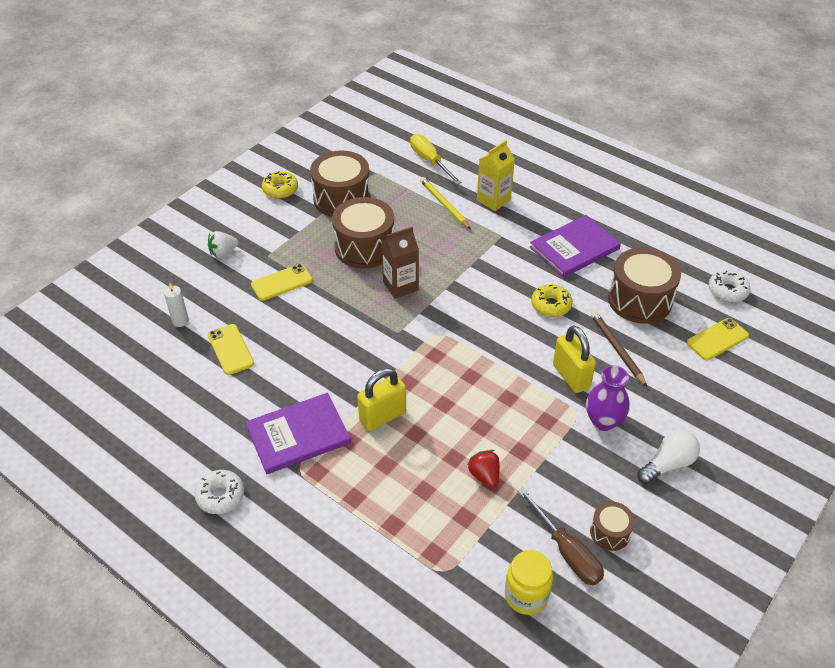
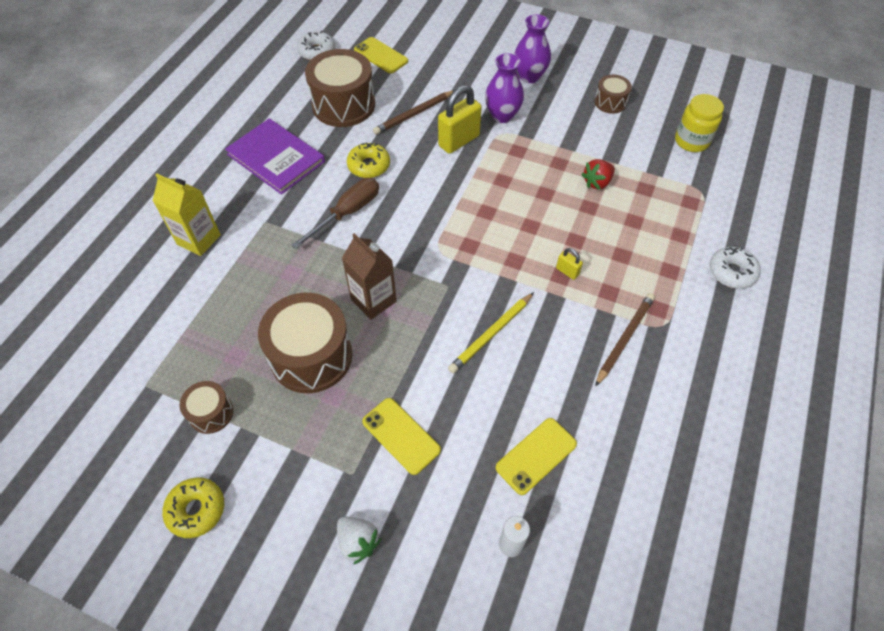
camera: 105 degrees left, 10 degrees up
(220, 496) = (731, 386): white donut -> white donut (731, 272)
(298, 435) = (624, 339): purple book -> brown pencil
(342, 198) = (211, 413): brown drum -> brown drum, size x0.51
(382, 416) = (567, 271): yellow padlock -> yellow padlock, size x0.47
(430, 161) = (117, 323): yellow screwdriver -> none
(444, 204) = (213, 287): yellow pencil -> yellow pencil (491, 334)
(566, 551) = (640, 124): brown screwdriver -> brown screwdriver (347, 213)
(668, 464) = (529, 76): white light bulb -> purple vase

